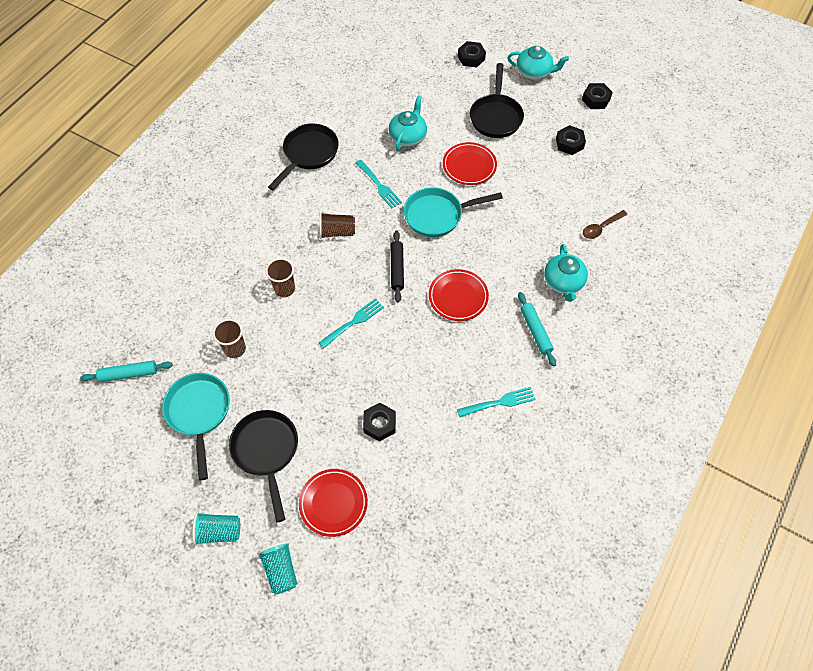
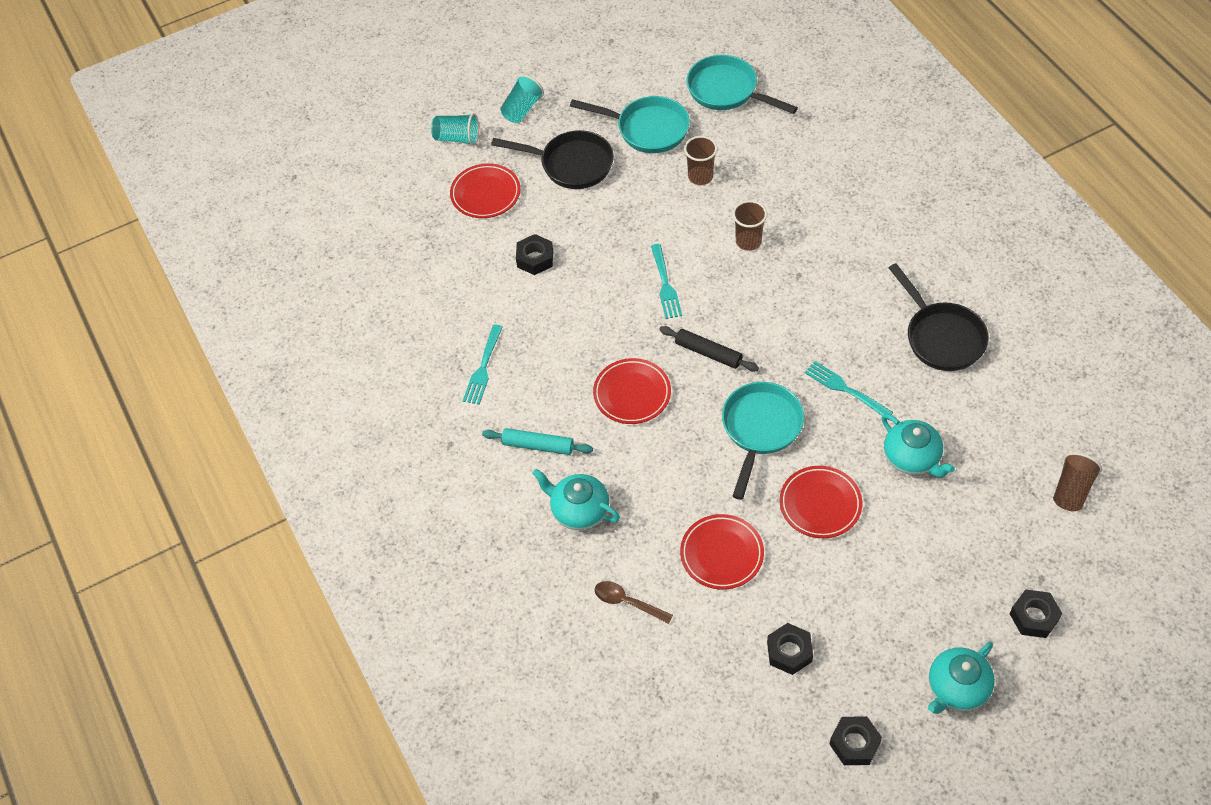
camera: 125 degrees right, 5 degrees down
(128, 374) = (727, 91): turquoise rolling pin -> turquoise pan
(337, 232) = (798, 317): brown cup -> brown cup (1072, 490)
(379, 185) = (845, 389): turquoise fork -> turquoise fork turned 45 degrees clockwise
(496, 116) = (893, 585): black pan -> none
(536, 197) = (721, 554): none -> red plate
(601, 227) = (627, 602): brown spoon -> brown spoon turned 60 degrees counterclockwise

